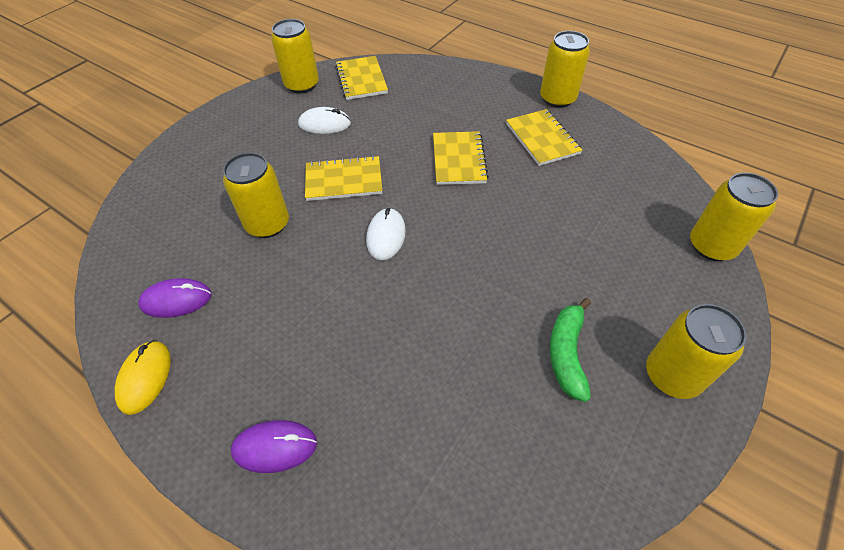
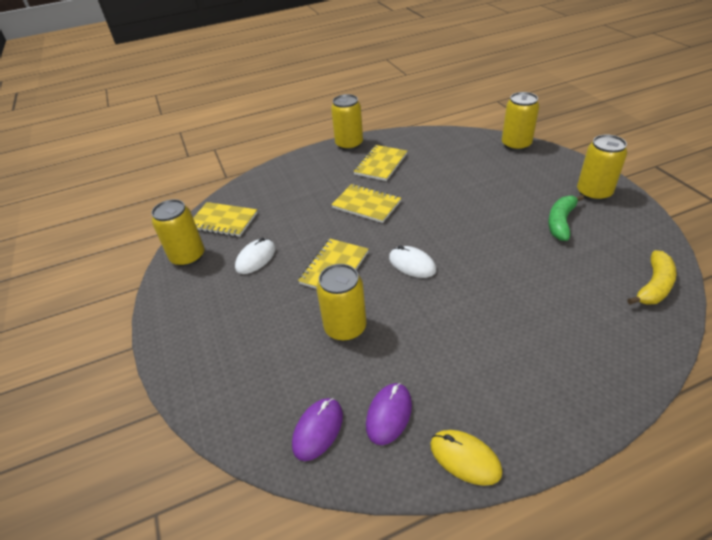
camera: 55 degrees left, 10 degrees down
(275, 447) = (572, 383): purple mouse -> purple mouse (318, 430)
(502, 507) = (654, 286): none -> yellow banana
(542, 139) = (380, 164): yellow notebook -> yellow notebook turned 75 degrees counterclockwise
(567, 353) = (560, 222): green banana -> green banana turned 75 degrees clockwise

